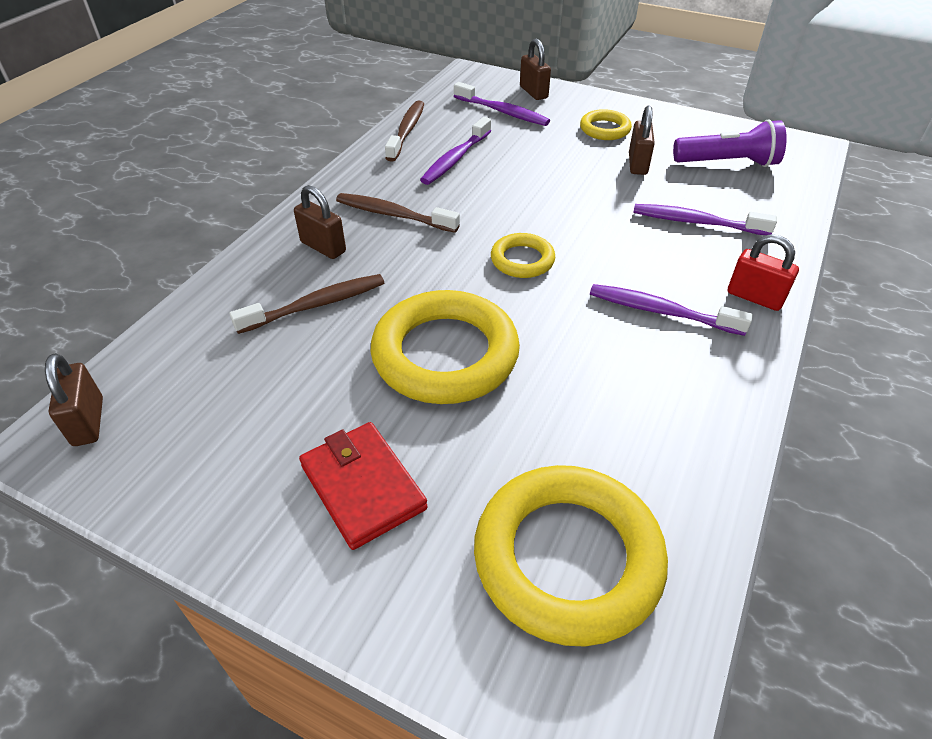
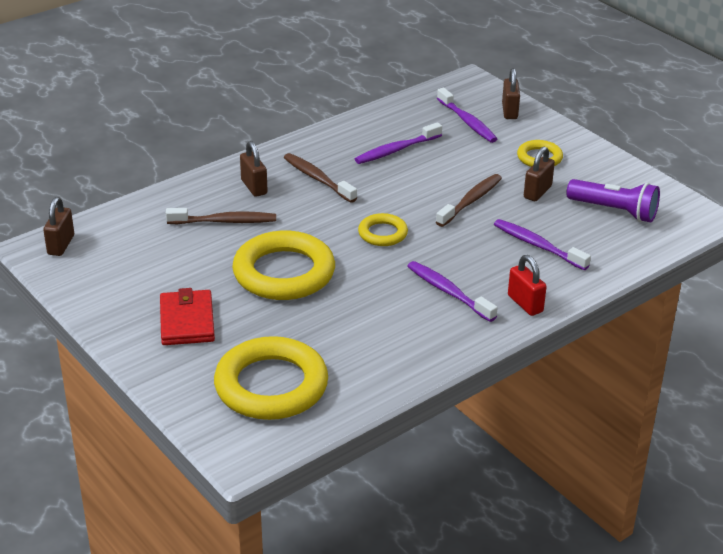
camera: 25 degrees right, 10 degrees down
(407, 131) = (376, 118): brown toothbrush -> brown toothbrush (471, 201)

